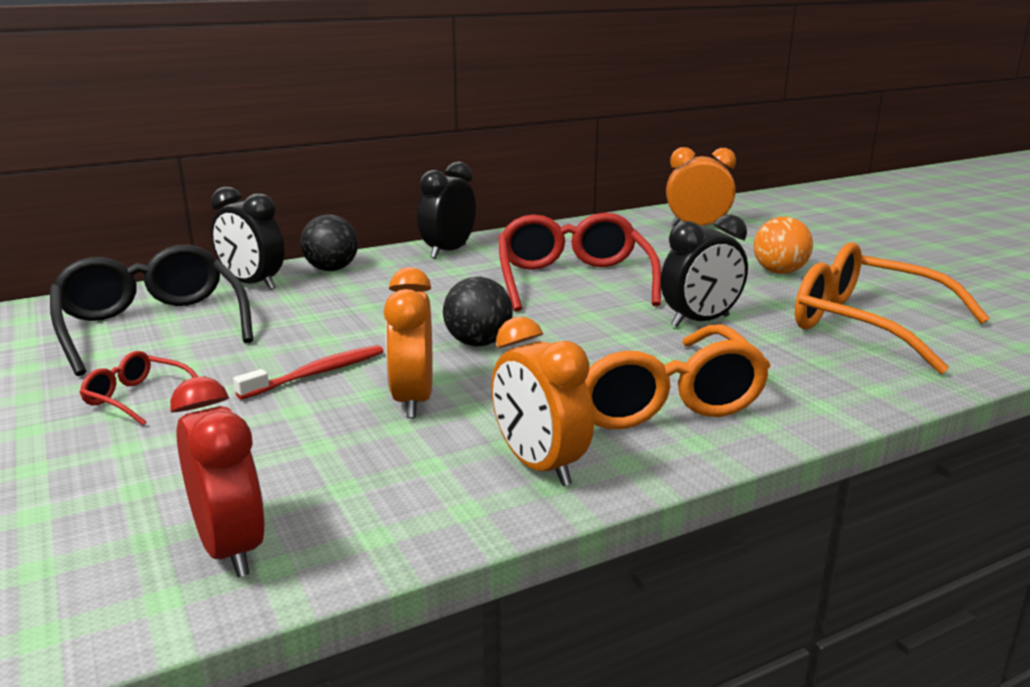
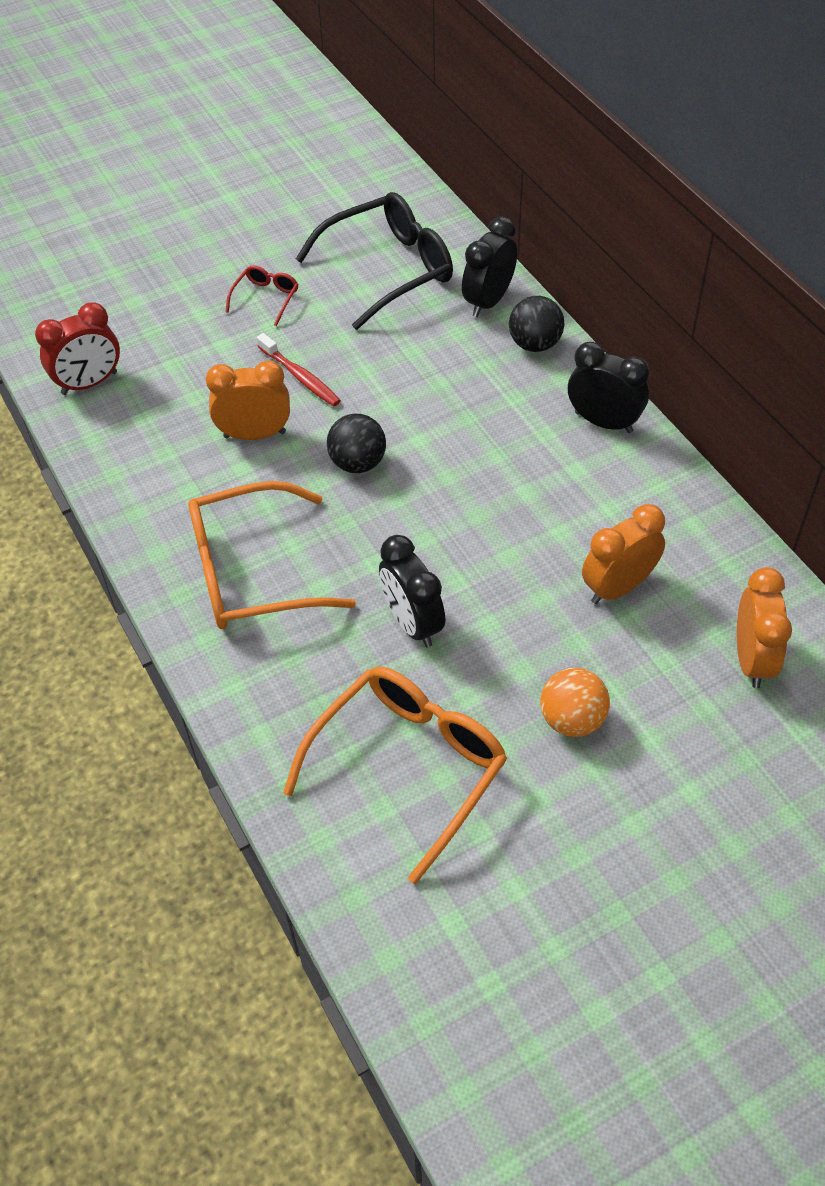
camera: 90 degrees right, 30 degrees up
(539, 466) = (157, 506): orange clock -> orange clock (618, 587)
(573, 280) = (522, 527): red glasses -> none

